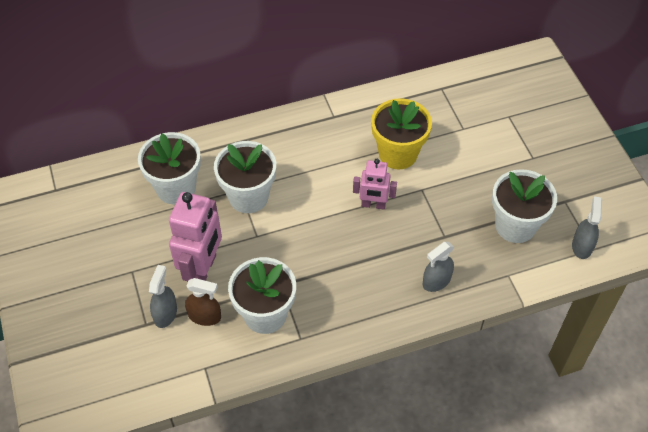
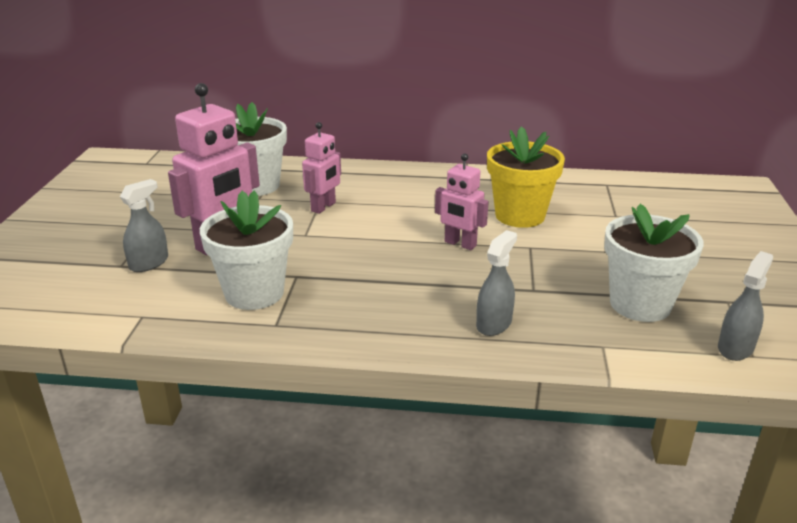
camera: 25 degrees right, 25 degrees down
(205, 316) = (187, 276): brown spray bottle -> none
(248, 197) = (323, 207): white flower pot -> pink robot
(436, 281) = (494, 324): grey spray bottle -> grey spray bottle turned 135 degrees clockwise

